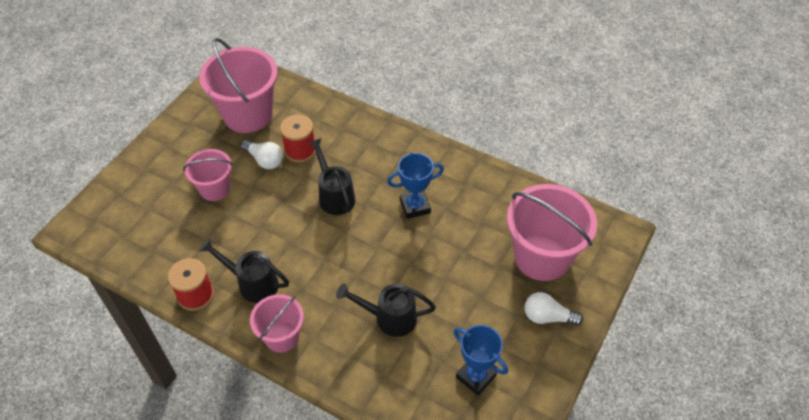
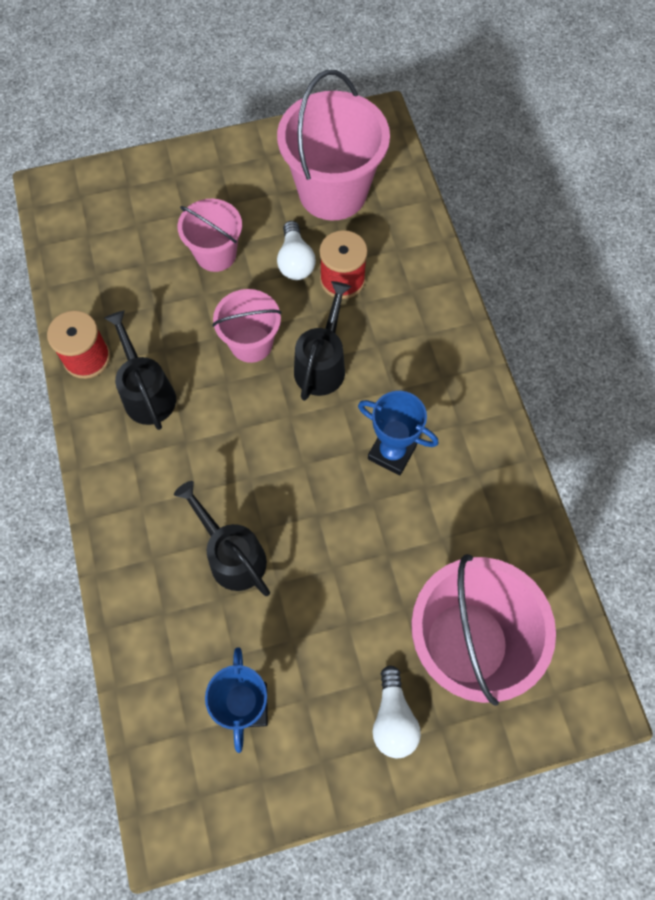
camera: 45 degrees right, 15 degrees up
(282, 337) = (115, 476): pink bucket -> pink bucket (251, 343)
(548, 317) = (393, 718): white light bulb -> white light bulb turned 150 degrees counterclockwise

